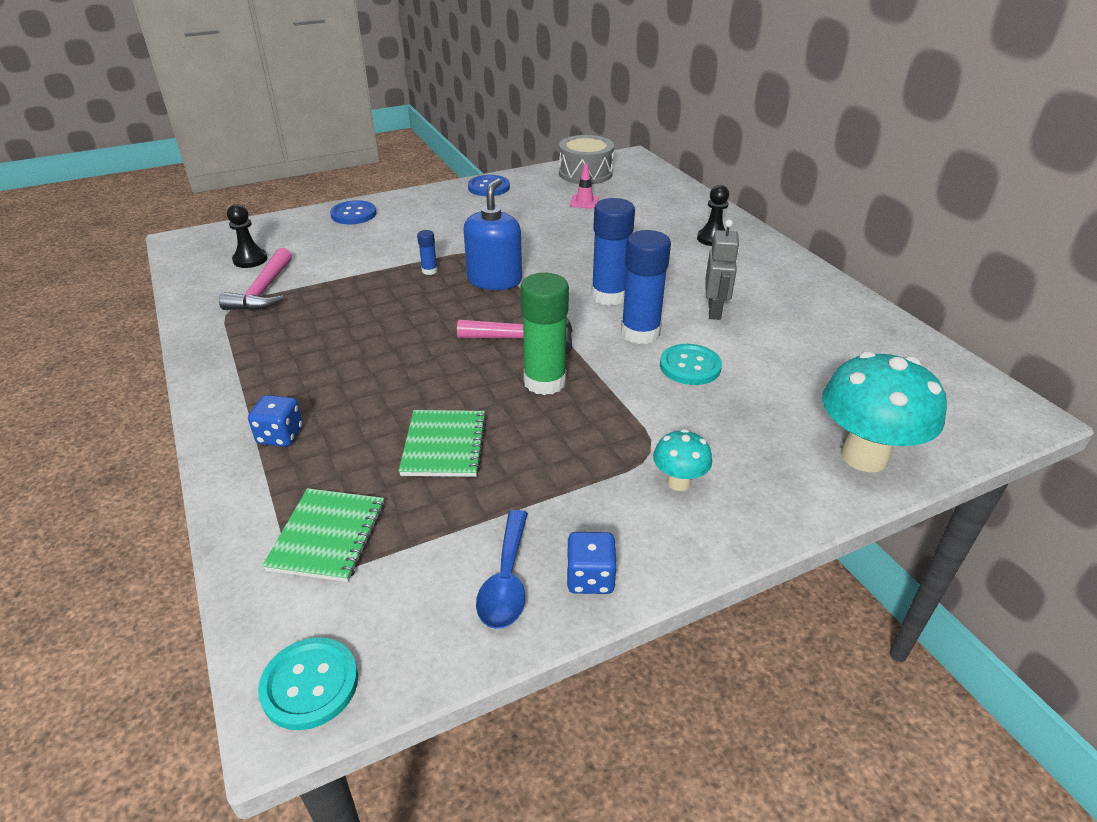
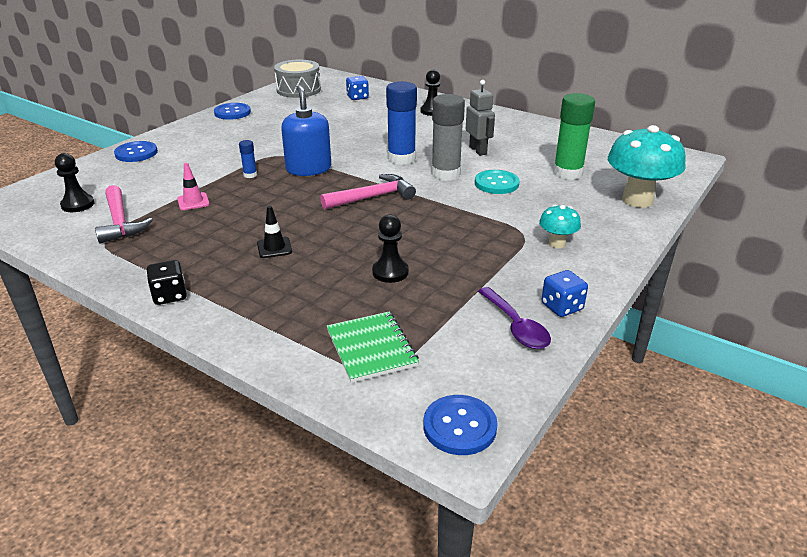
camera: 30 degrees left, 5 degrees down
(220, 391) = (169, 295): none -> black dice
(280, 435) = (259, 306): blue dice -> blue dice (357, 97)
(310, 684) = (459, 426): turquoise button -> blue button
(363, 369) = (274, 247): none -> black traffic cone
(444, 445) = (390, 272): green notebook -> black pawn
(506, 580) = (516, 326): blue spoon -> purple spoon
(545, 382) = (415, 217): green glue stick -> green glue stick (567, 173)
(584, 202) = (318, 107): pink traffic cone -> pink traffic cone (193, 201)
(640, 333) = (445, 174): blue glue stick -> grey glue stick

